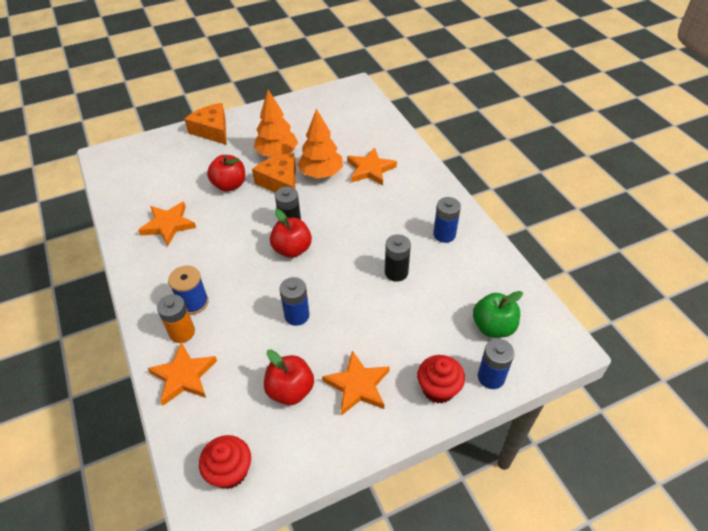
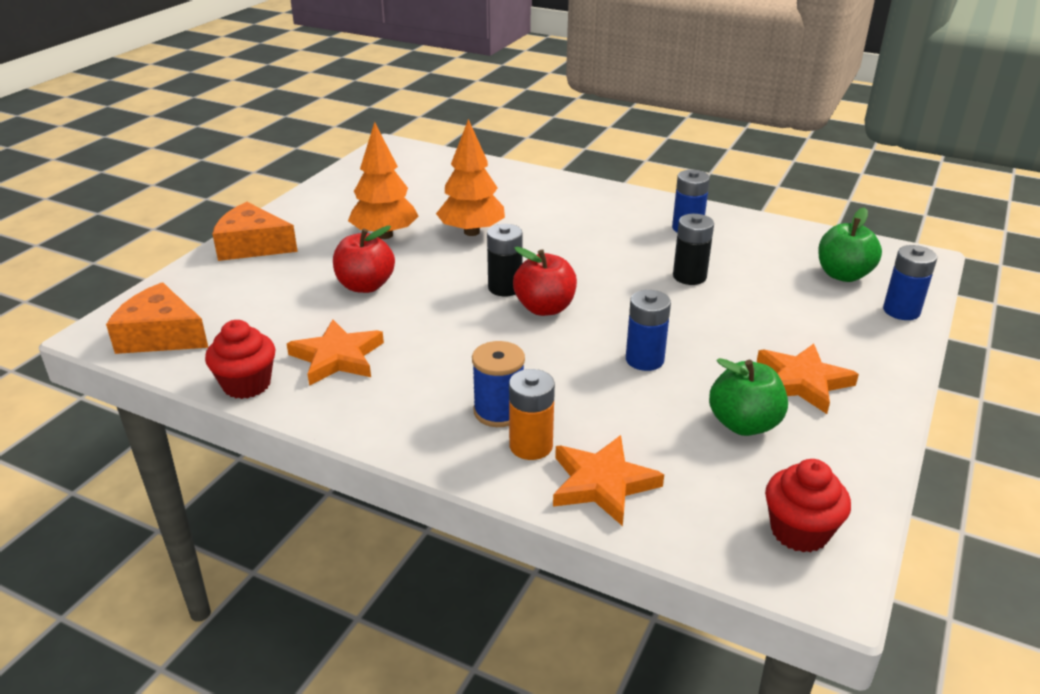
camera: 40 degrees left, 15 degrees down
(280, 182) = (432, 258): orange cheese -> orange cheese (161, 336)
(290, 390) = (744, 424): red apple -> green apple
(370, 169) = (524, 208): orange star -> none
(438, 389) = (875, 343): red cupcake -> red cupcake (247, 384)

